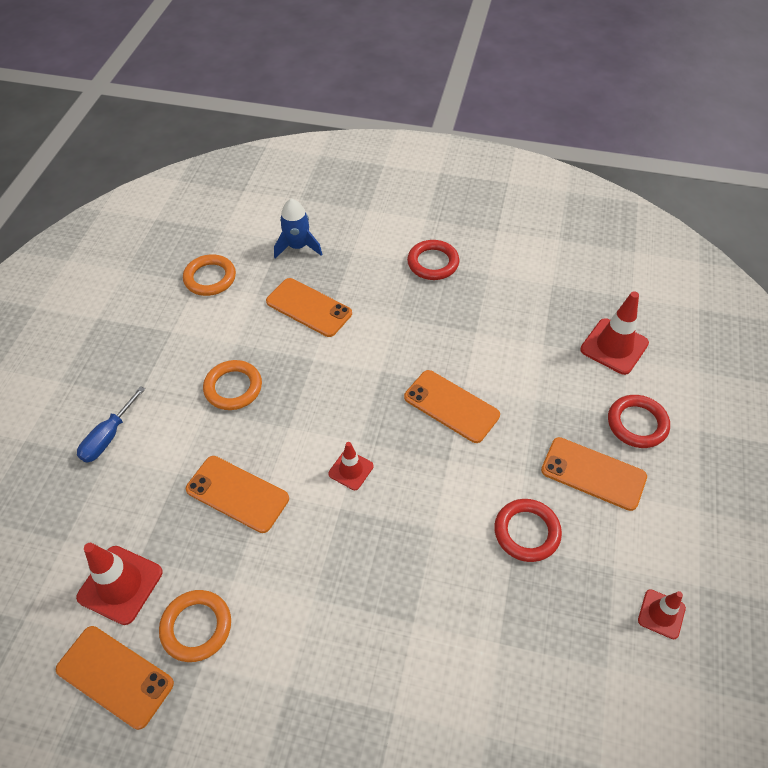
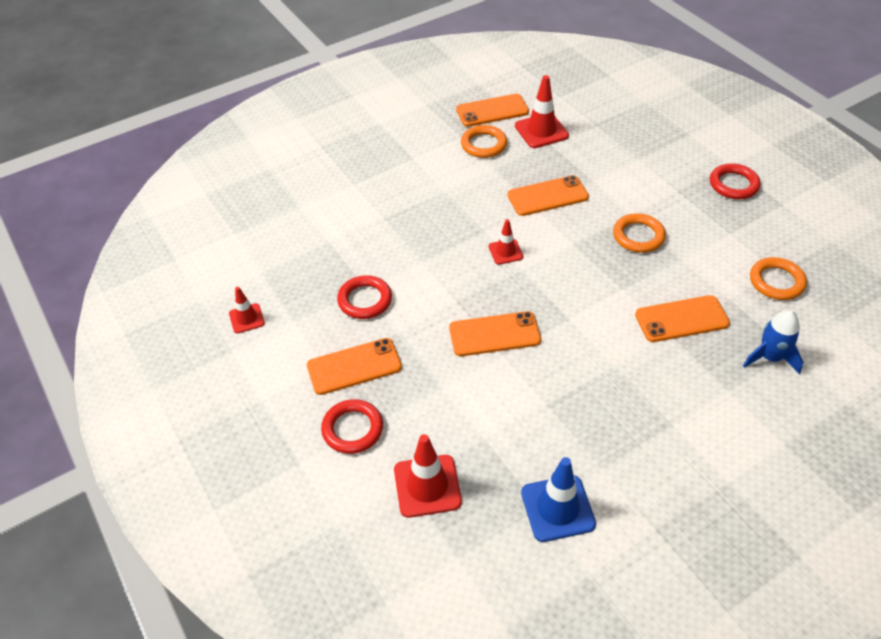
camera: 135 degrees right, 5 degrees down
(108, 437) = (655, 166): blue screwdriver -> none
(433, 263) = (657, 438): red ring -> red ring (733, 184)
(541, 276) = (557, 508): none -> blue traffic cone

